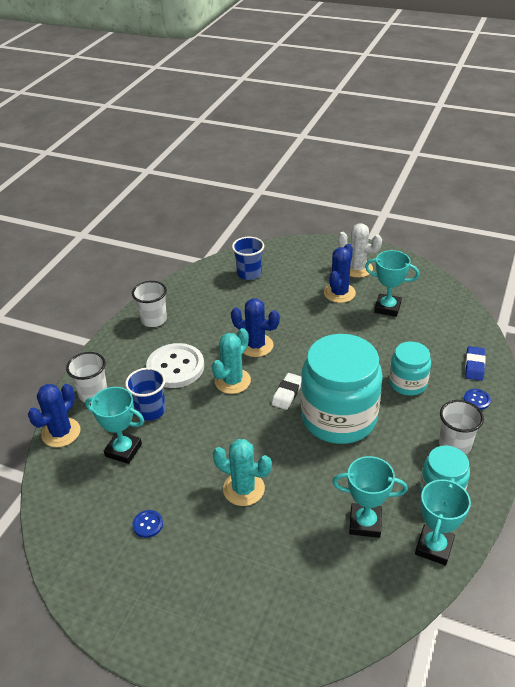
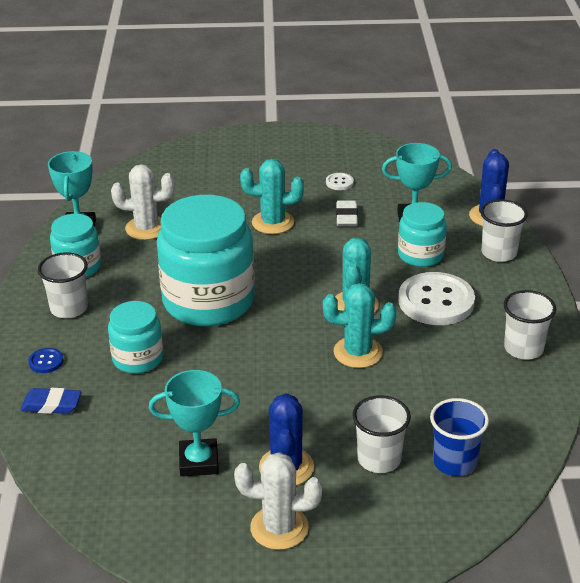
camera: 155 degrees right, 5 degrees down
(148, 524) = (339, 182): blue button -> white button
(150, 410) = (420, 255): blue cup -> turquoise jar
(256, 345) = (358, 352): blue cactus -> turquoise cactus
(287, 284) = (379, 459): none -> white cup
(287, 393) = (281, 309): white eraser -> white eraser (346, 217)
(365, 523) = (146, 228): turquoise trophy -> white cactus
(474, 365) = (51, 405): blue eraser -> blue eraser turned 75 degrees counterclockwise

